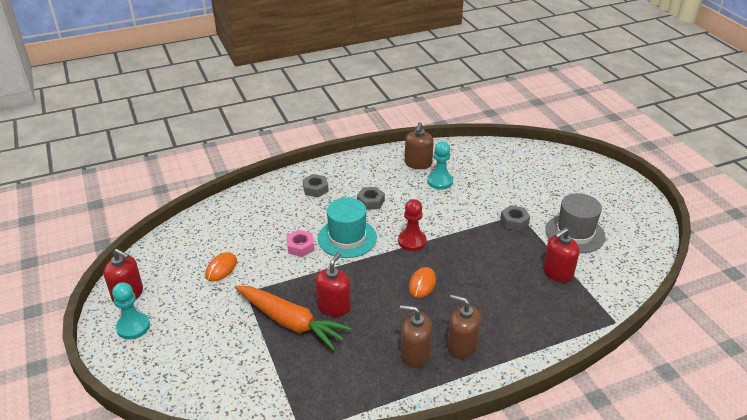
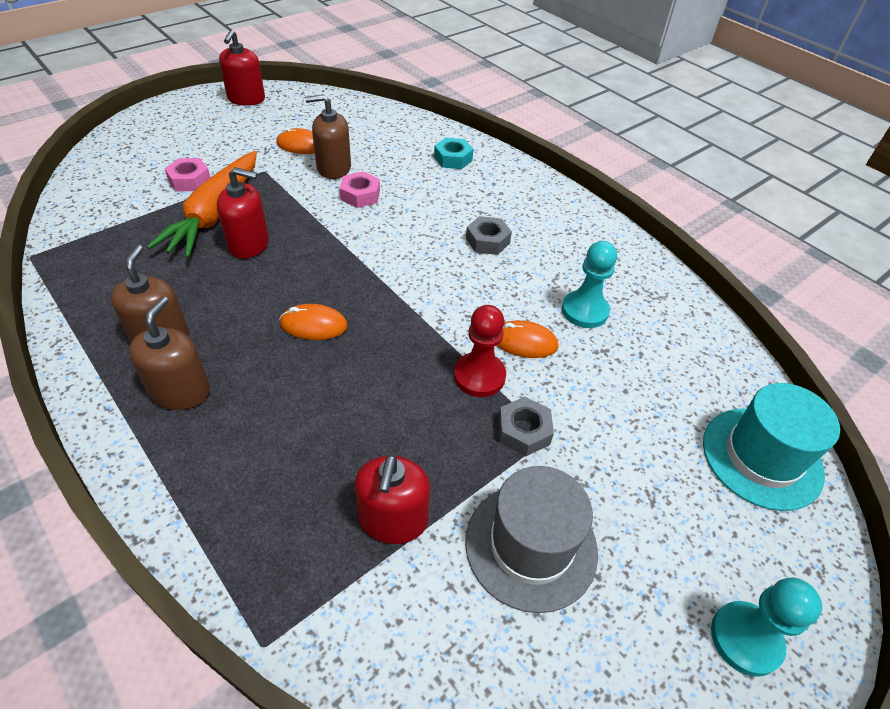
camera: 70 degrees right, 10 degrees up
(133, 327) = (197, 113): turquoise pawn -> turquoise pawn (745, 639)
(239, 335) = (189, 180): none -> pink nut
(278, 198) = (453, 159): none -> turquoise nut
(315, 189) = (489, 185): grey nut -> none
(347, 238) = (393, 232): turquoise hat -> turquoise hat (762, 457)
(412, 241) = (411, 299): red pawn -> red pawn (479, 376)
(418, 163) = (618, 277): brown soap dispenser -> brown soap dispenser (333, 168)
(457, 207) = (524, 342): none -> orange mouse
(557, 272) = (393, 519): red soap dispenser -> red soap dispenser turned 120 degrees counterclockwise

